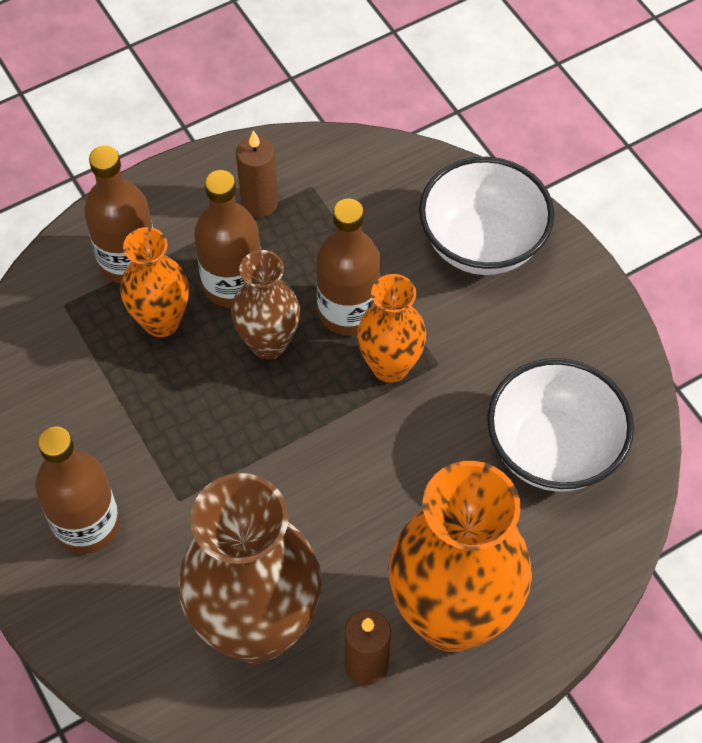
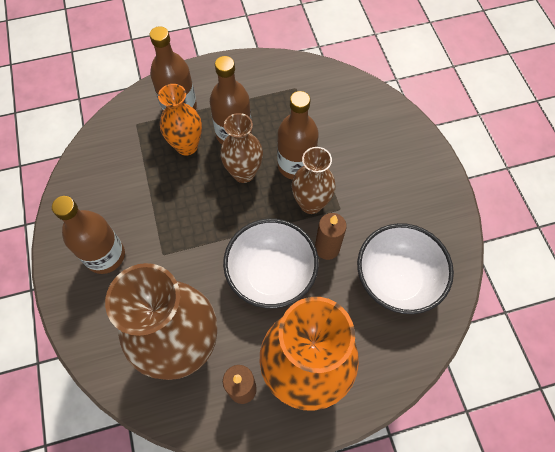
camera: 15 degrees right, 5 degrees up
(259, 203) = (263, 91): brown candle -> brown candle (327, 248)
(390, 366) = (311, 203): orange vase -> brown vase
(482, 244) = (386, 143): white bowl -> white bowl (271, 275)

